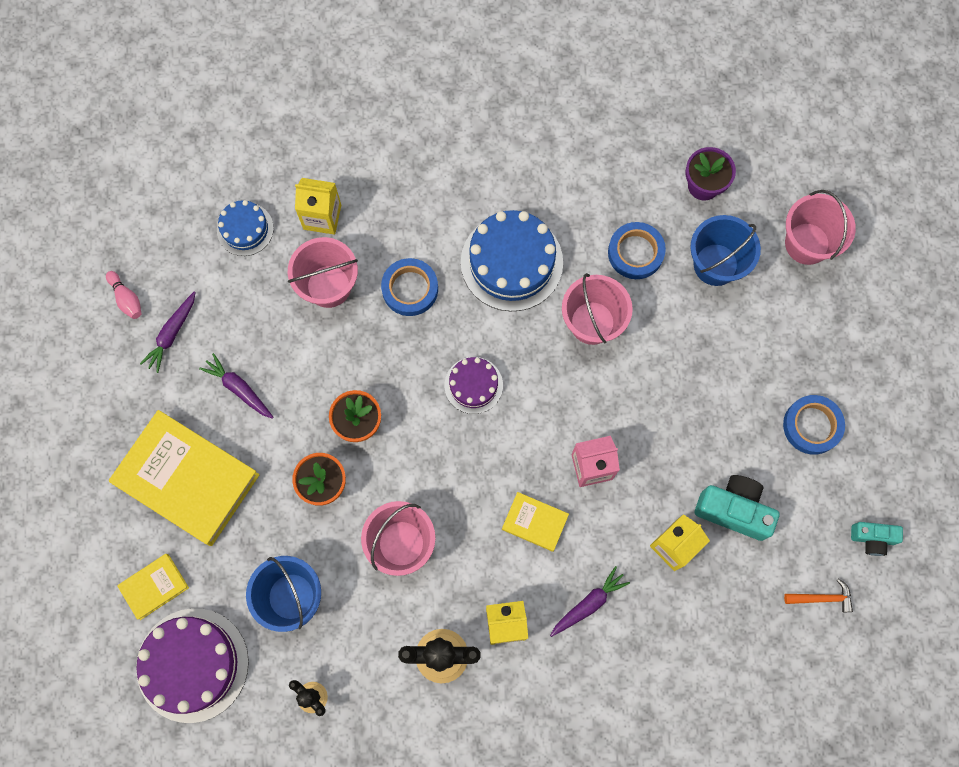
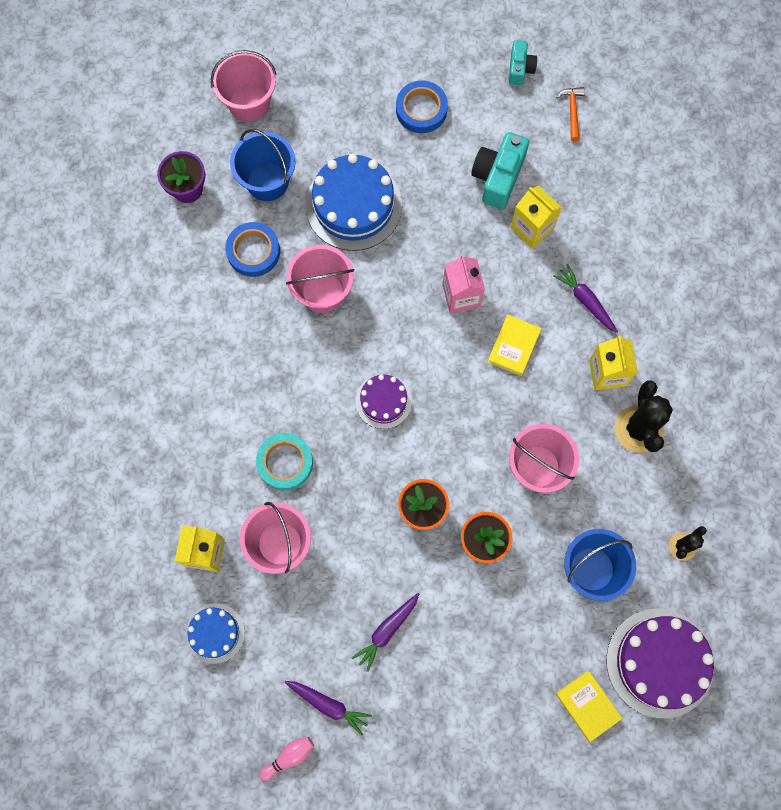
camera: 90 degrees left, 0 degrees up
(187, 479) = (480, 679): yellow book -> none
(410, 289) = (285, 462): blue tape -> turquoise tape
(511, 262) = (260, 365): blue cake -> blue cake (353, 205)

